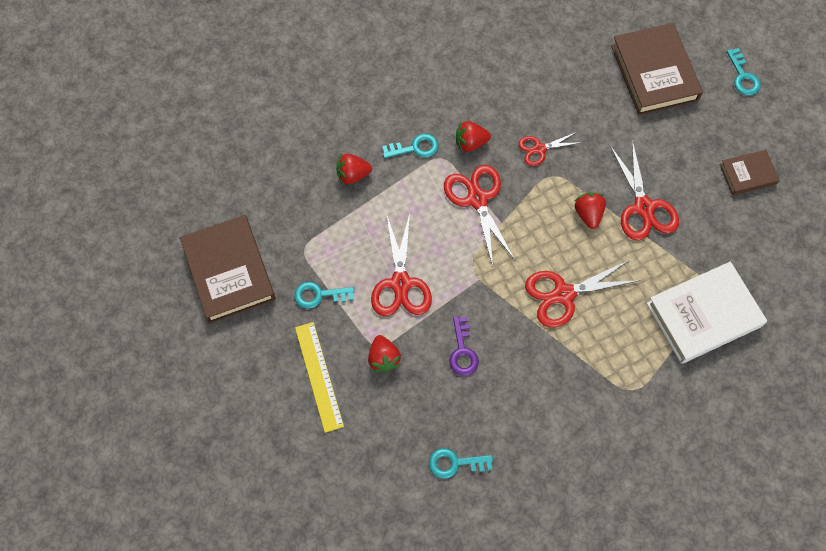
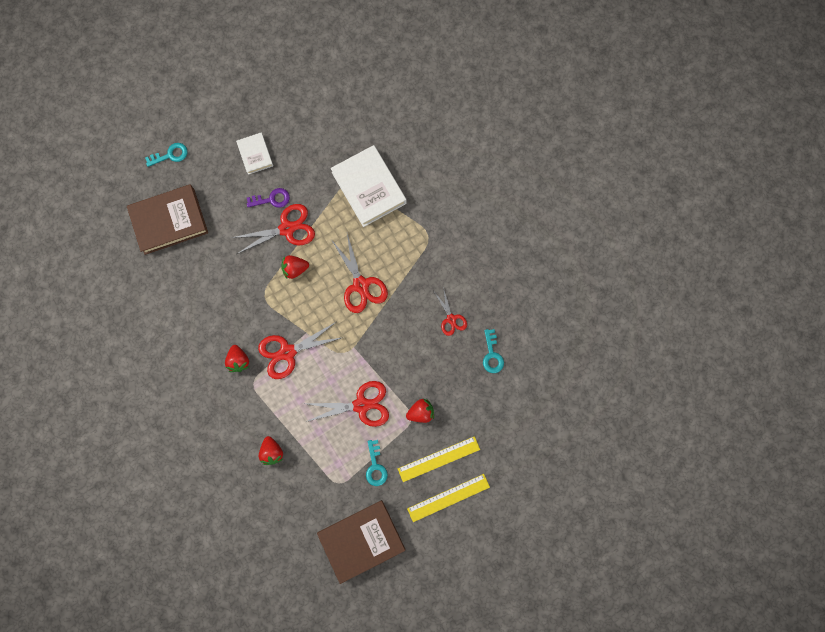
camera: 95 degrees left, 10 degrees up
(266, 384) = (448, 497): none -> yellow ruler
(415, 148) = (245, 404): turquoise key -> none
(462, 351) = (410, 355): purple key -> purple key (272, 199)
(539, 149) = (241, 307): red scissors -> red scissors (451, 319)
(747, 174) = (255, 154): brown book -> white book

